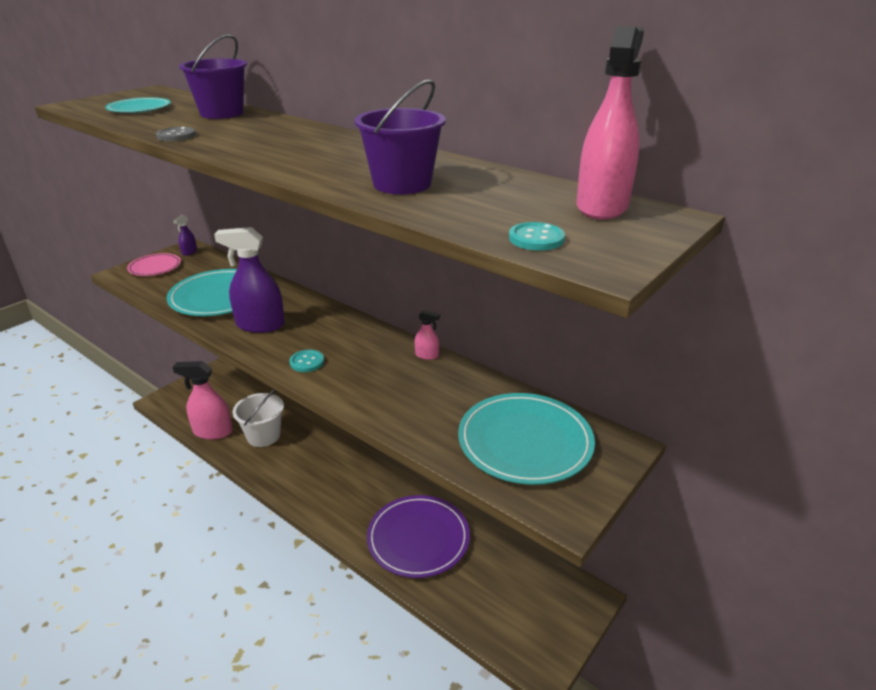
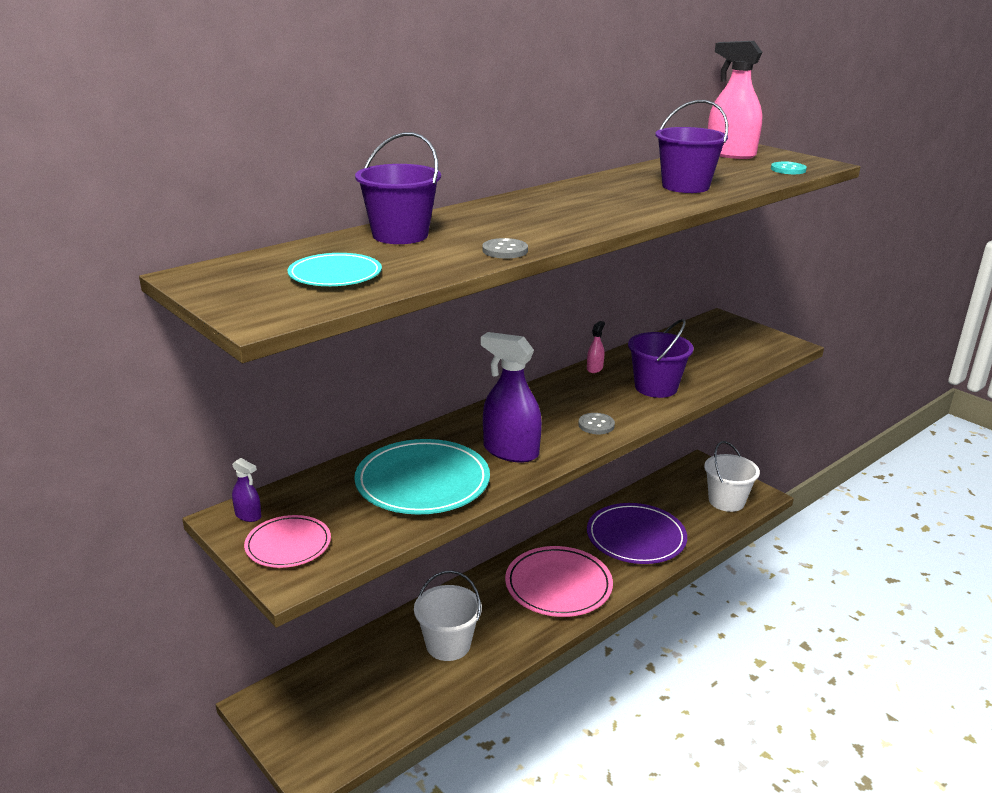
camera: 80 degrees left, 5 degrees down
(212, 431) = (421, 697): pink spray bottle -> none
(260, 325) = (510, 451): purple spray bottle -> purple spray bottle turned 105 degrees clockwise
(307, 362) = (596, 425): turquoise button -> grey button
(336, 487) = (558, 585): none -> pink plate
(393, 394) = (656, 387): none -> purple bucket
(513, 624) = (726, 501): none -> white bucket
(525, 441) = (718, 346): turquoise plate -> none

